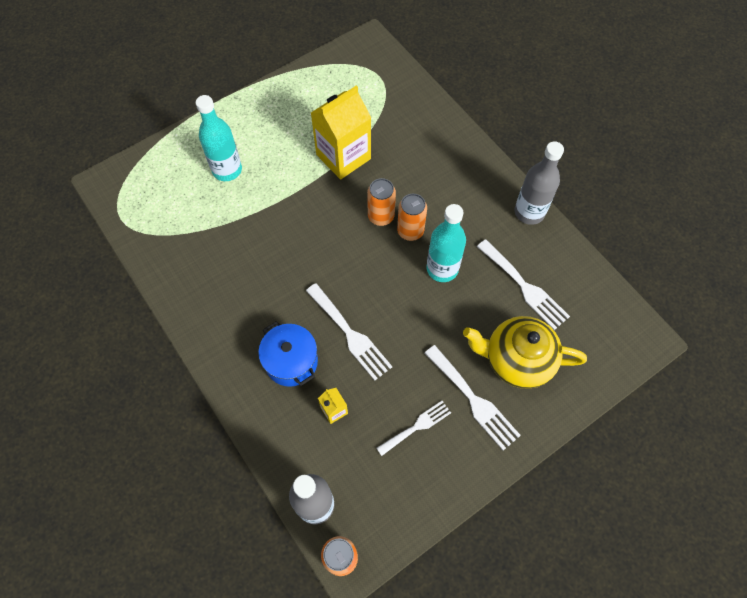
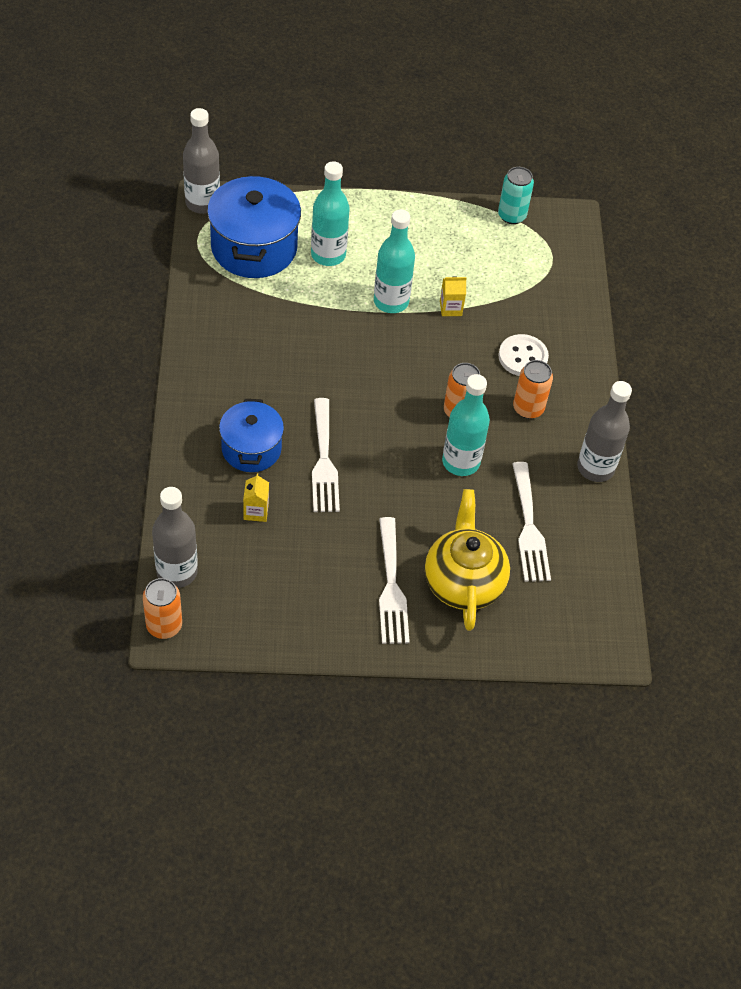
camera: 30 degrees right, 10 degrees down
(102, 187) = (202, 203): none -> grey bottle
(168, 198) = (254, 248): none -> blue pot
(299, 178) = (391, 301): none -> turquoise bottle
(329, 62) = (511, 215): none -> turquoise can
(343, 156) = (450, 308): yellow carton -> yellow carton, size x0.43
(381, 216) = (441, 381): orange can -> orange can (528, 408)
(417, 426) = (319, 572): white fork -> none
(419, 162) = (523, 357): none -> white button
(516, 360) = (463, 582): yellow teapot -> yellow teapot turned 45 degrees clockwise

